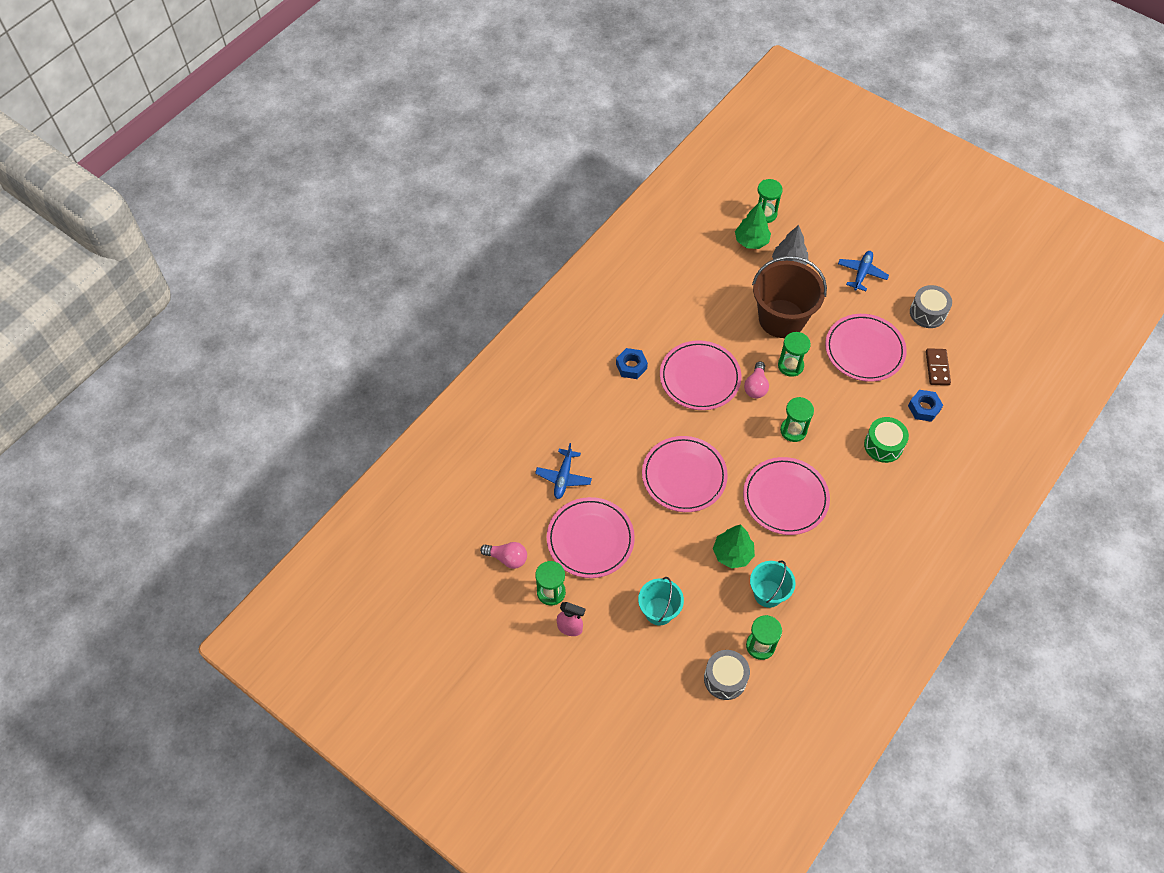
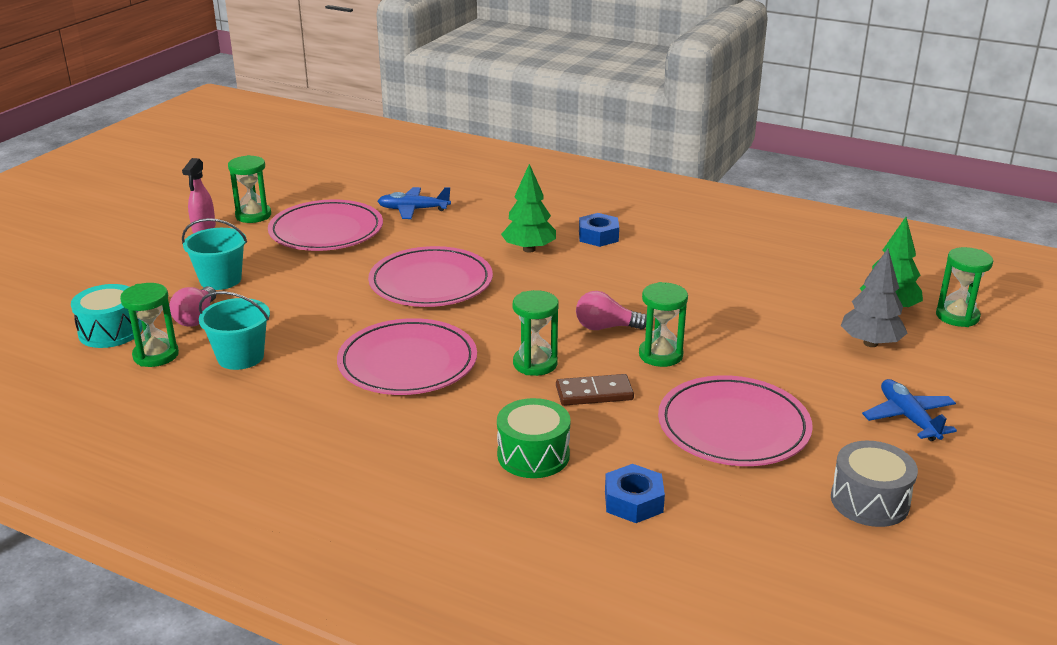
camera: 80 degrees right, 30 degrees down
(507, 558) = (299, 190): pink light bulb -> pink light bulb (196, 318)
(700, 378) = (602, 283): pink plate -> none
(725, 679) = (110, 331): grey drum -> turquoise drum
(732, 554) = (307, 325): green tree -> green tree (529, 249)
(781, 319) = (751, 342): brown bucket -> none
(862, 273) = (908, 418): blue plane -> blue plane turned 120 degrees counterclockwise
(937, 368) = (738, 517): brown domino -> brown domino (594, 393)

